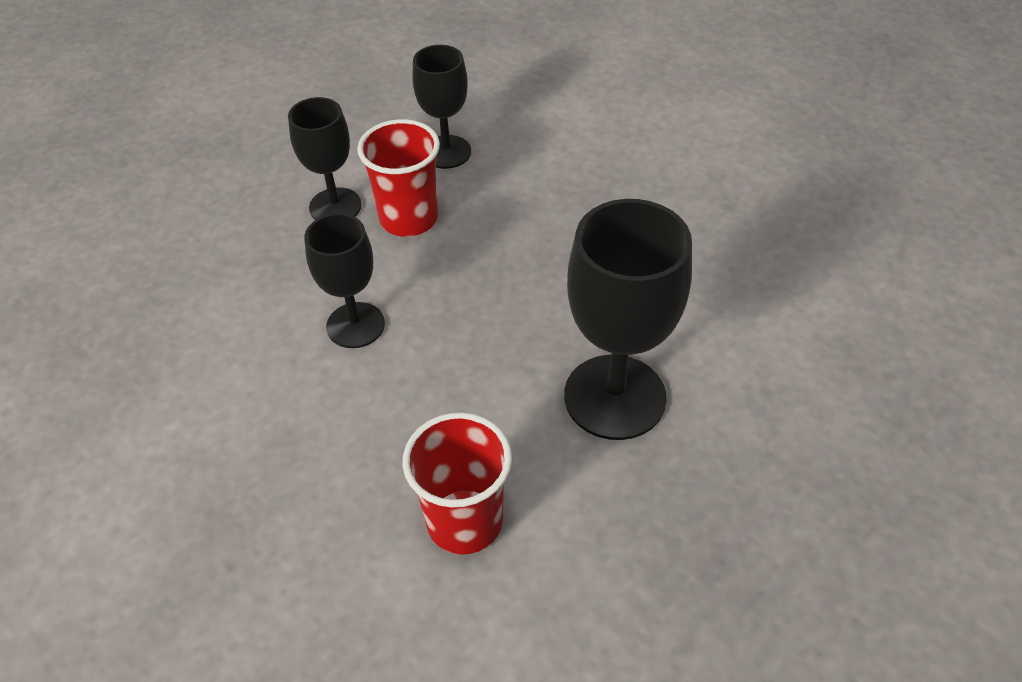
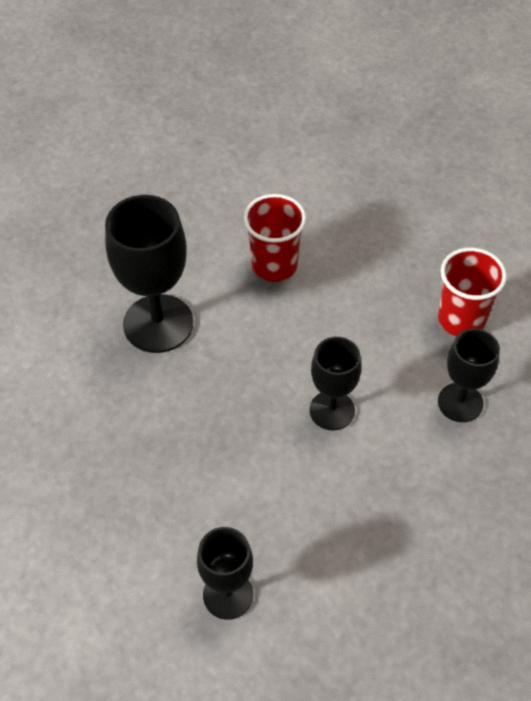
camera: 170 degrees left, 5 degrees up
(335, 206) = (343, 540): black goblet -> black goblet (460, 402)
(409, 219) = (277, 512): red cup -> red cup (461, 319)

